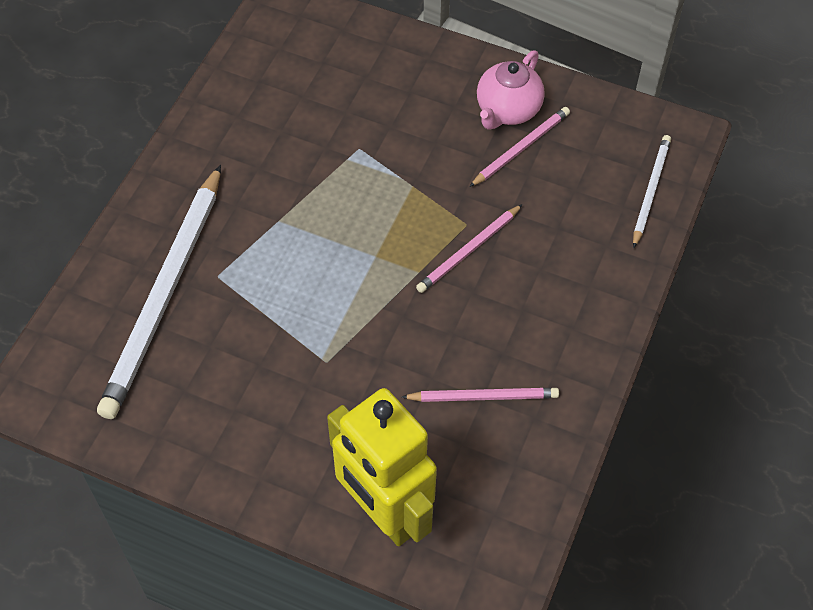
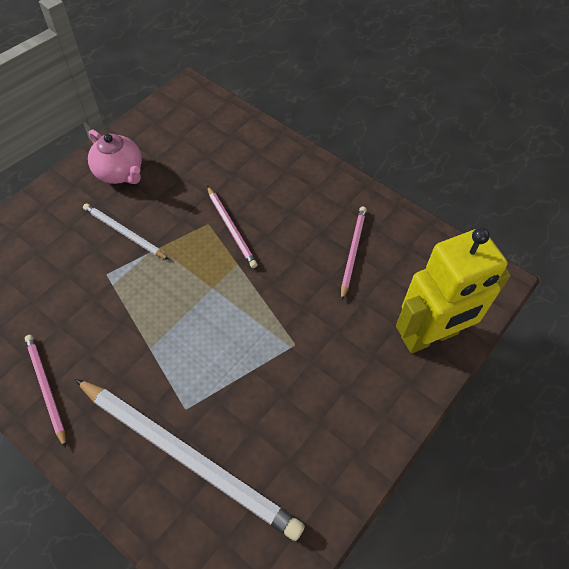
camera: 75 degrees left, 0 degrees up
(520, 148) = (157, 175): pink pencil -> pink pencil (46, 388)
(650, 191) = (225, 118): white pencil -> white pencil (124, 233)

